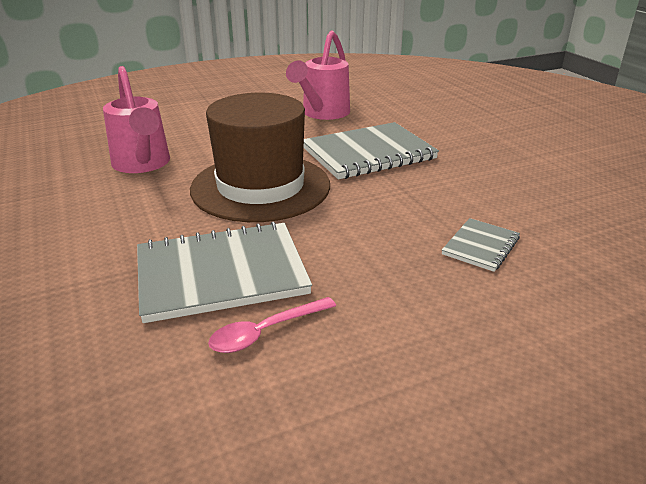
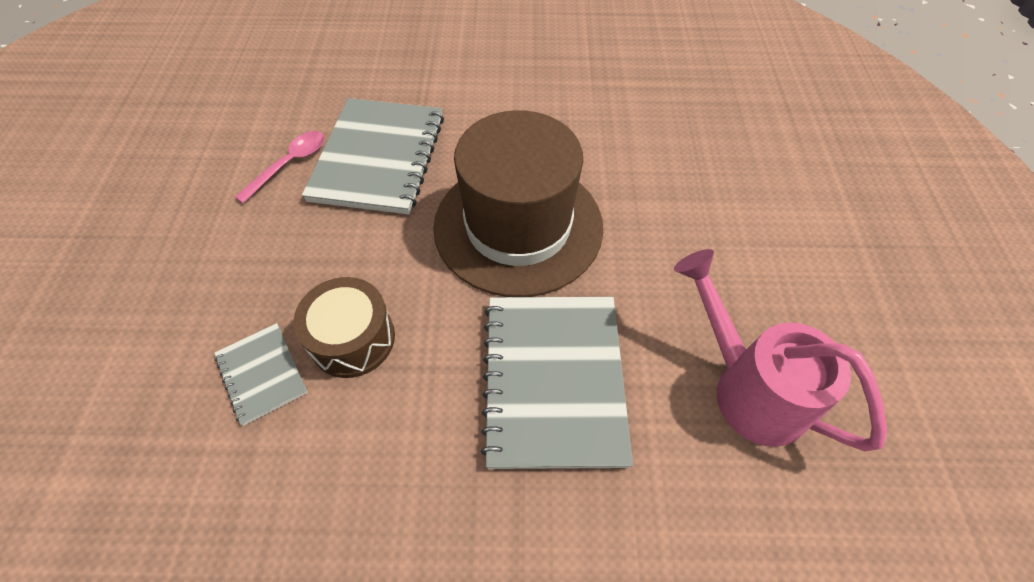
camera: 115 degrees right, 25 degrees up
(143, 165) = (628, 142): pink watering can -> none
(265, 332) = (289, 164): pink spoon -> pink spoon turned 45 degrees clockwise
(414, 220) = (352, 339): none -> brown drum

